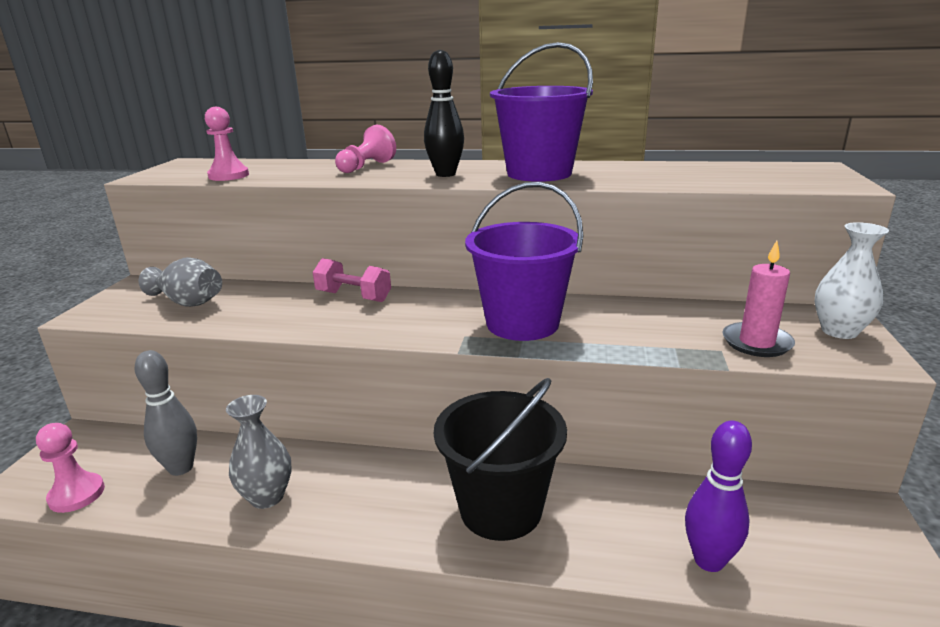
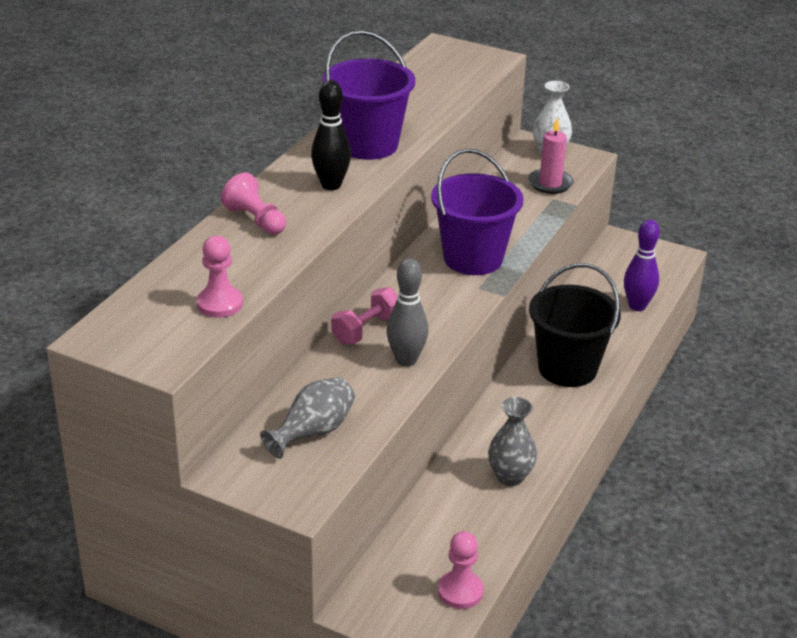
camera: 75 degrees left, 10 degrees up
(181, 468) = (449, 528): grey bowling pin -> grey bowling pin (406, 360)

